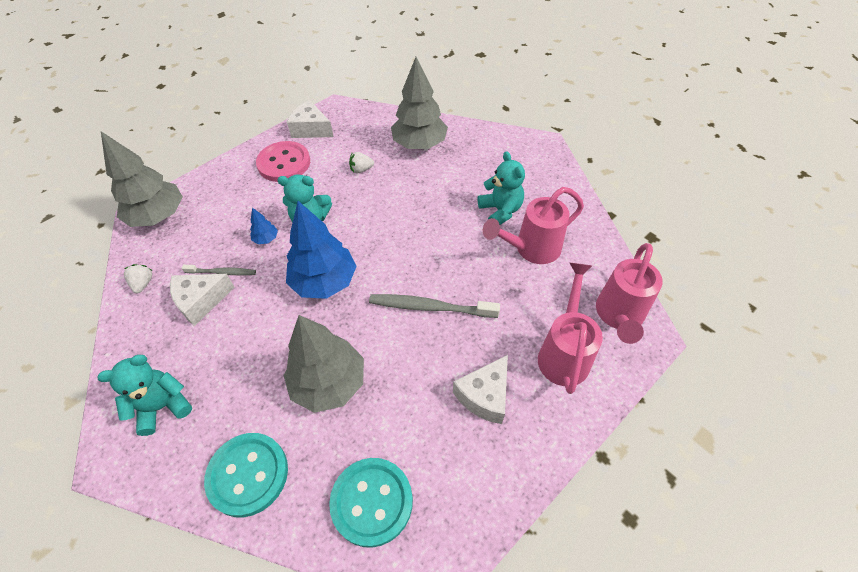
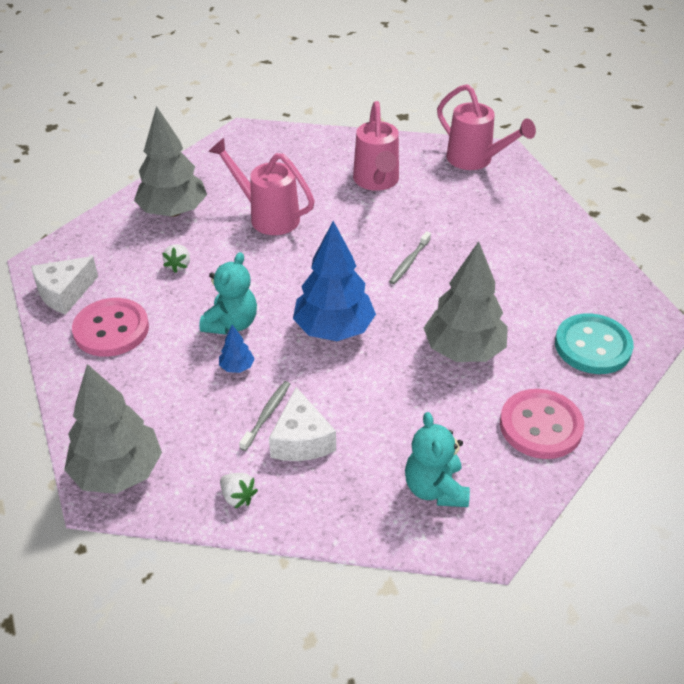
camera: 70 degrees left, 10 degrees down
(143, 284) = (238, 497): white strawberry -> white strawberry turned 150 degrees counterclockwise
(248, 474) = (540, 426): turquoise button -> pink button
(430, 307) = (409, 262): grey toothbrush -> grey toothbrush, size x0.59
(484, 395) = (519, 255): white cheese -> none
(500, 211) = (316, 185): turquoise teddy bear -> none
(564, 352) = (496, 199): pink watering can -> pink watering can (267, 216)

